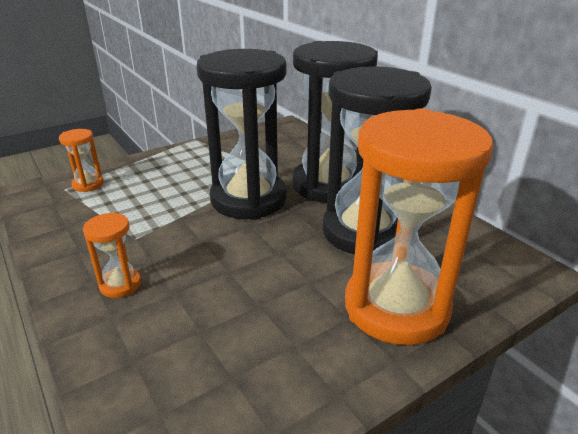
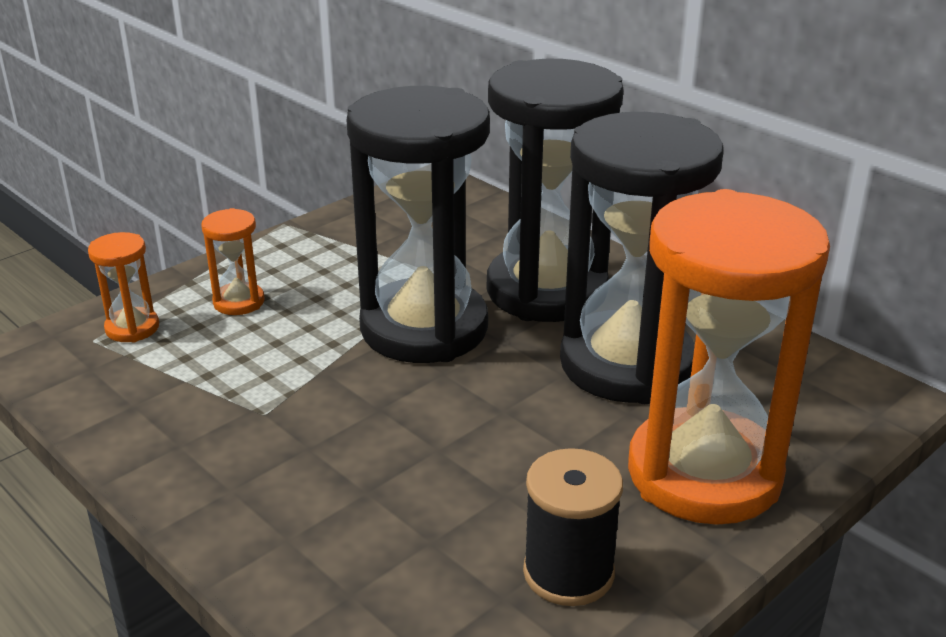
camera: 10 degrees left, 0 degrees up
(120, 284) = (276, 489): orange hourglass -> orange hourglass (239, 302)
(282, 366) = (568, 573): none -> black spool

